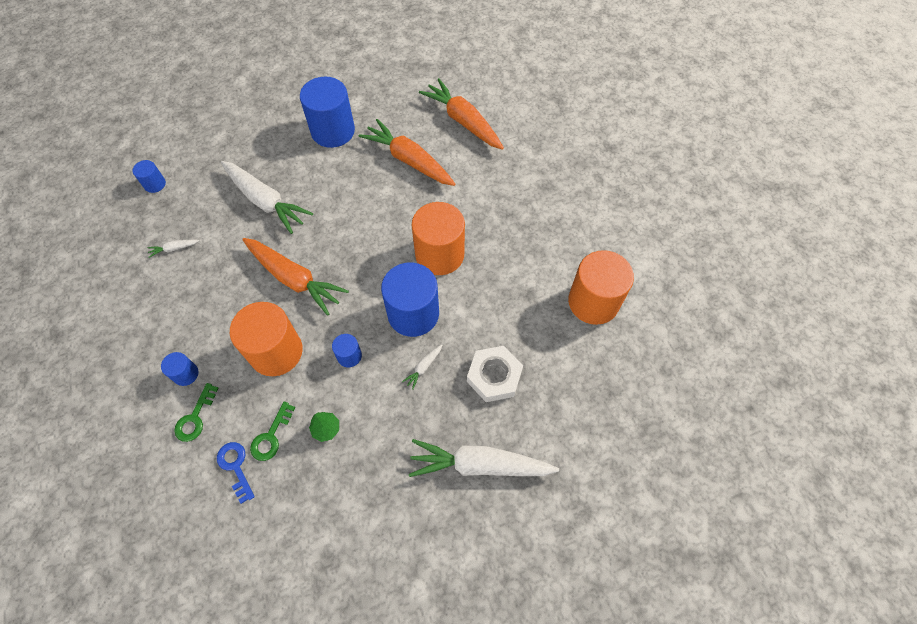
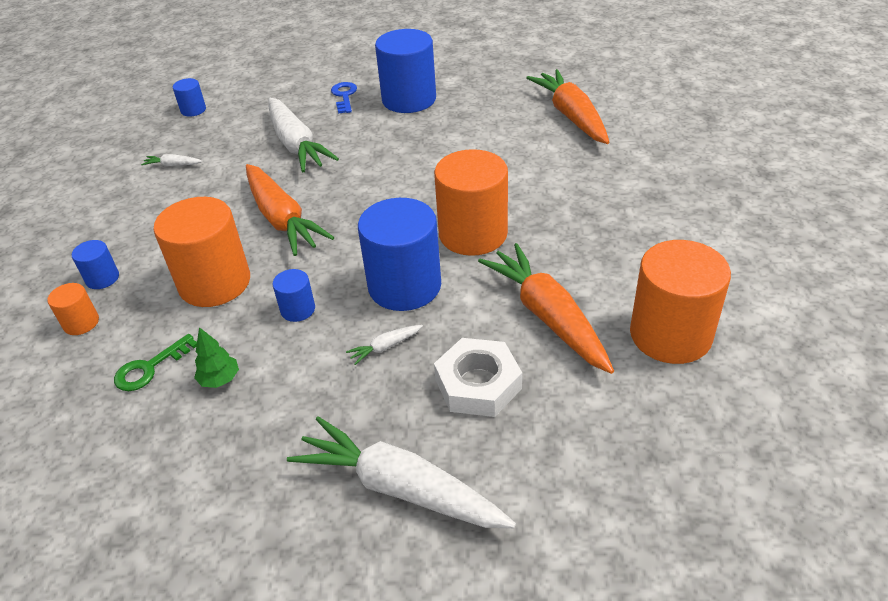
camera: 25 degrees right, 20 degrees down
(195, 417) = (81, 323): green key -> orange cylinder
(236, 467) = (87, 388): blue key -> blue key (344, 96)
(409, 160) = (483, 139): orange carrot -> orange carrot (547, 316)

